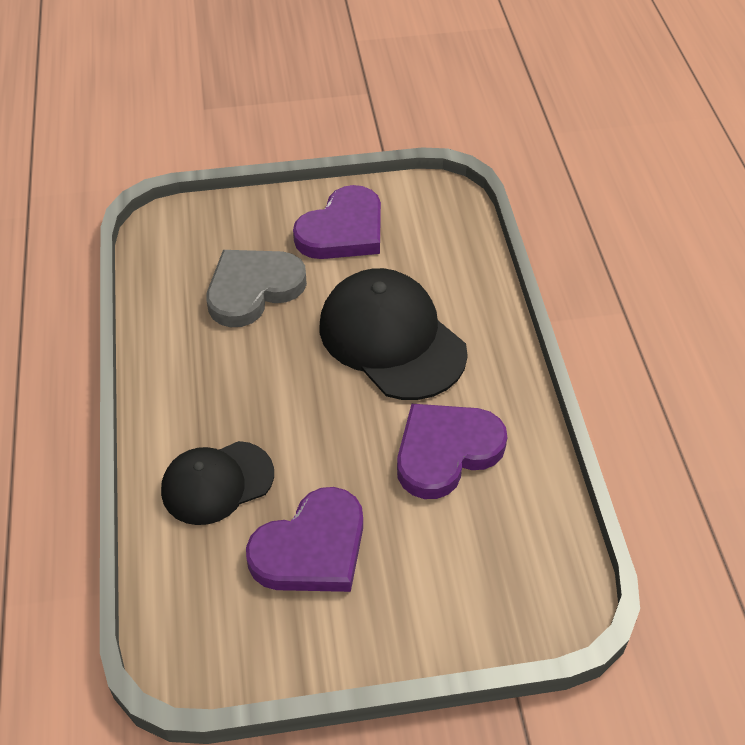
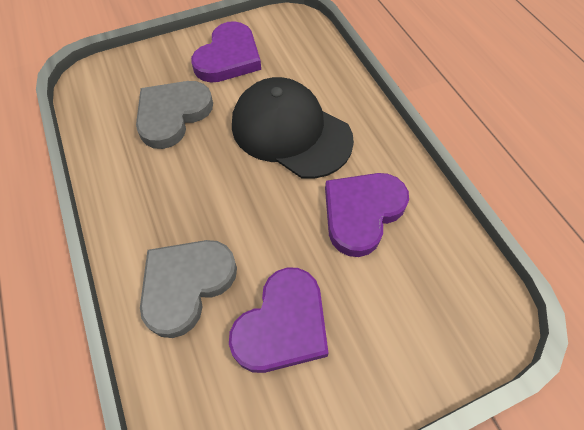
camera: 15 degrees left, 10 degrees up
(217, 483) = (186, 285): black cap -> grey heart

